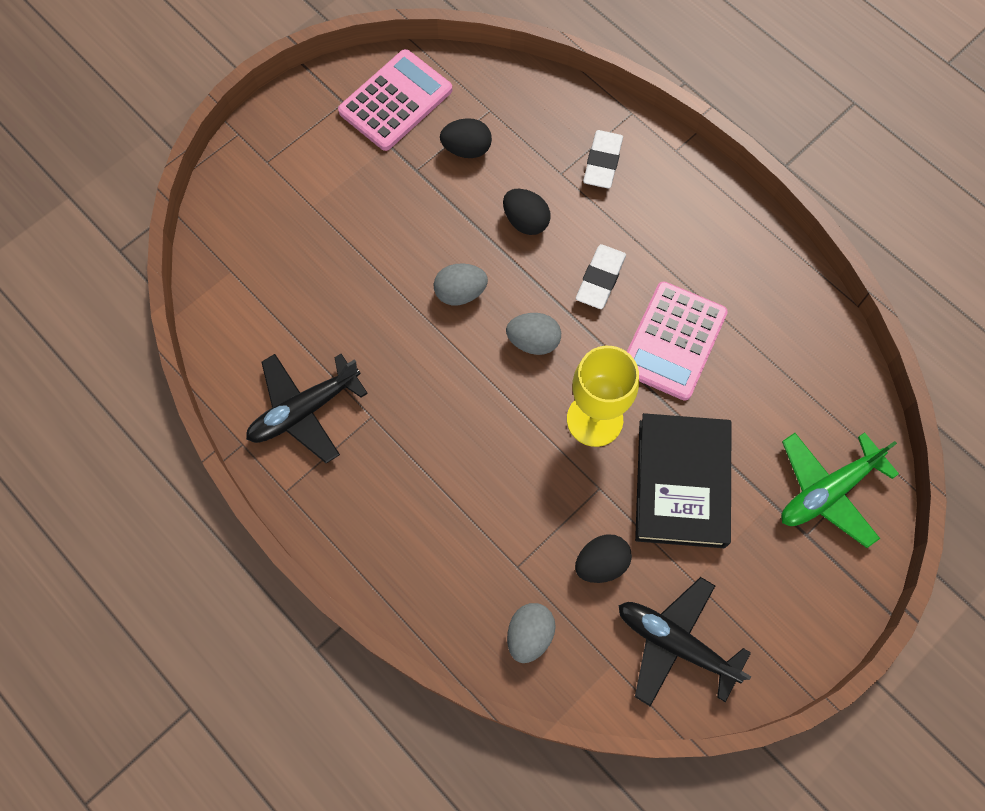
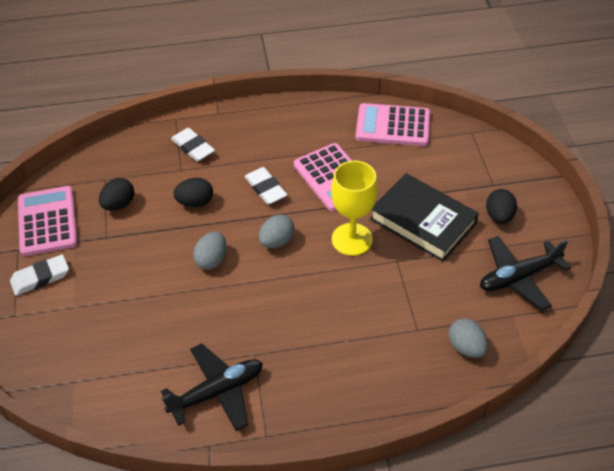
camera: 55 degrees left, 20 degrees down
(304, 411) = (217, 392): black plane -> black plane turned 120 degrees counterclockwise
(324, 149) = (40, 277): none -> white eraser
(601, 563) = (445, 286): black egg -> black egg (499, 216)
(814, 356) = (393, 126): none -> pink calculator
(828, 491) = (475, 162): green plane -> none

